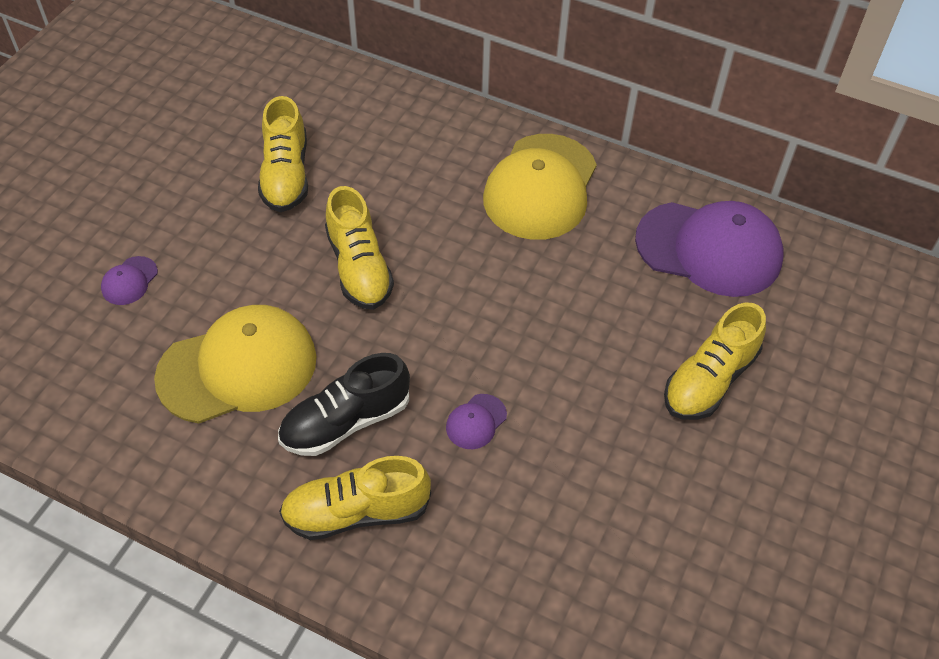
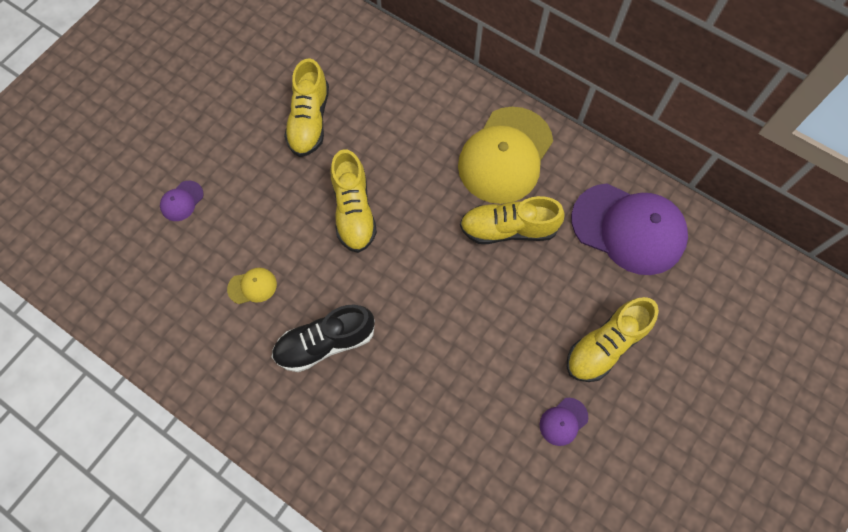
camera: 10 degrees right, 15 degrees up
(238, 368) = (252, 286): yellow cap -> yellow cap, size x0.41
(356, 512) = (322, 419): yellow shoe -> yellow shoe (508, 229)
(476, 422) = (421, 356): purple cap -> purple cap (563, 421)

